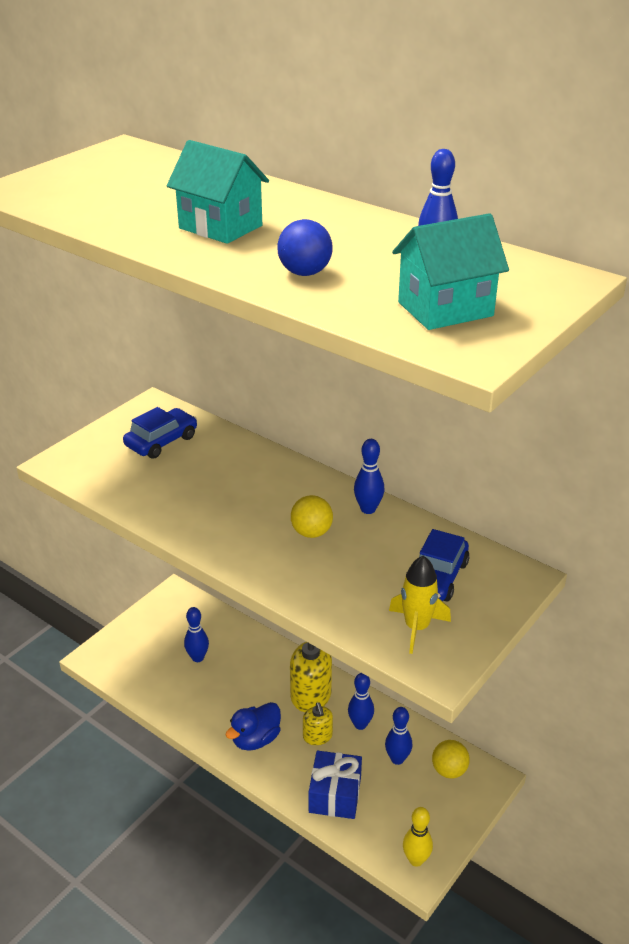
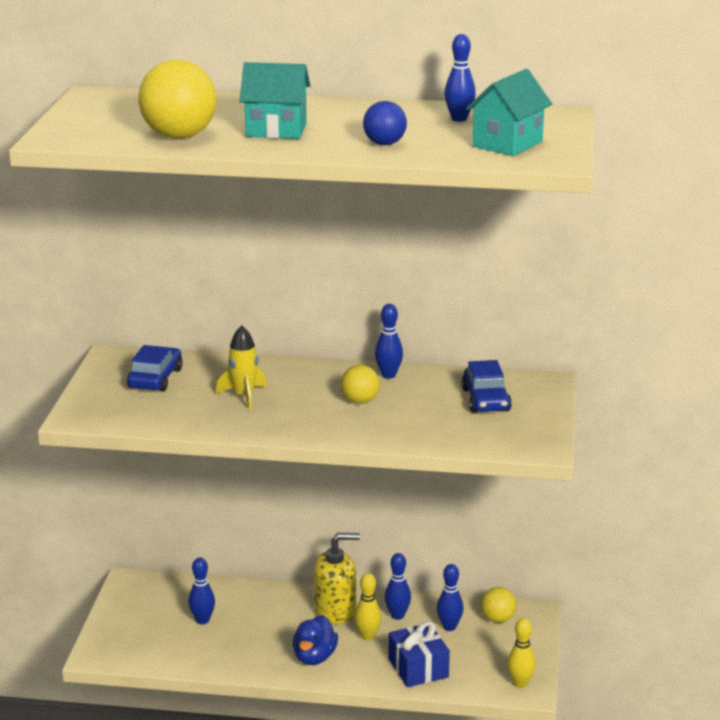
camera: 30 degrees left, 10 degrees down
(119, 212) = (179, 136): none -> yellow ball
(317, 736) = (367, 636): yellow soap dispenser -> yellow bowling pin
(417, 627) = (502, 431): yellow rocket -> yellow rocket (244, 396)

